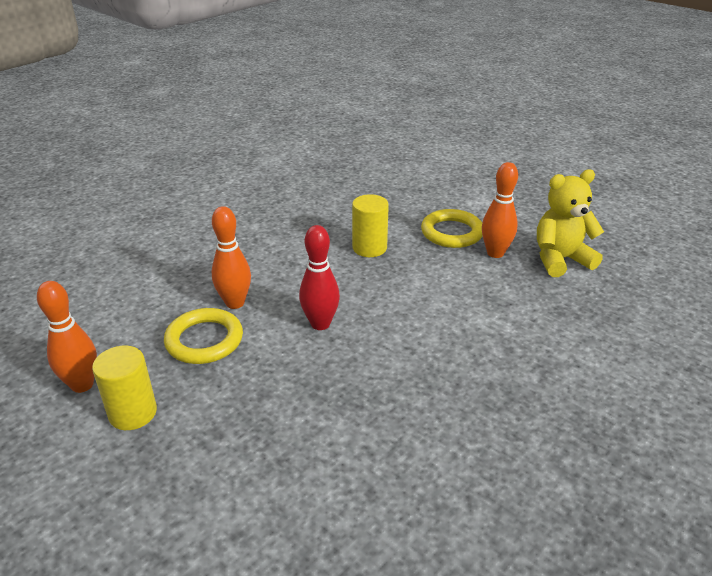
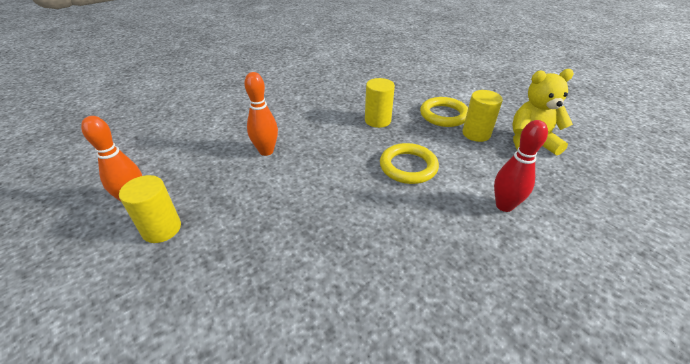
camera: 10 degrees right, 5 degrees up
(204, 340) = (234, 177): yellow ring -> yellow ring (408, 167)
(320, 324) = (325, 174): red bowling pin -> red bowling pin (504, 206)
(495, 253) = (476, 134): orange bowling pin -> yellow cylinder

